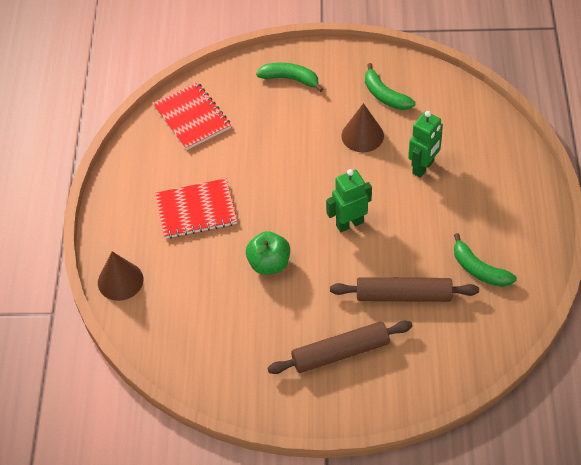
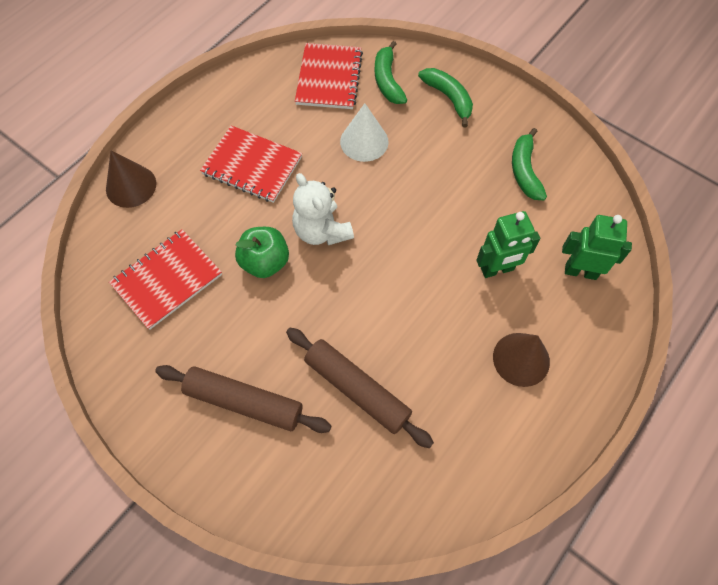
camera: 35 degrees right, 10 degrees up
(212, 320) = (167, 280): none -> red notebook
(260, 144) = (364, 141): none -> white cone
(288, 219) = (321, 231): none -> white teddy bear
(349, 223) = (373, 276): green robot -> green robot (580, 271)
(362, 135) = (466, 196): brown cone -> brown cone (521, 359)
(479, 269) = (457, 420): green banana -> green banana (387, 80)

